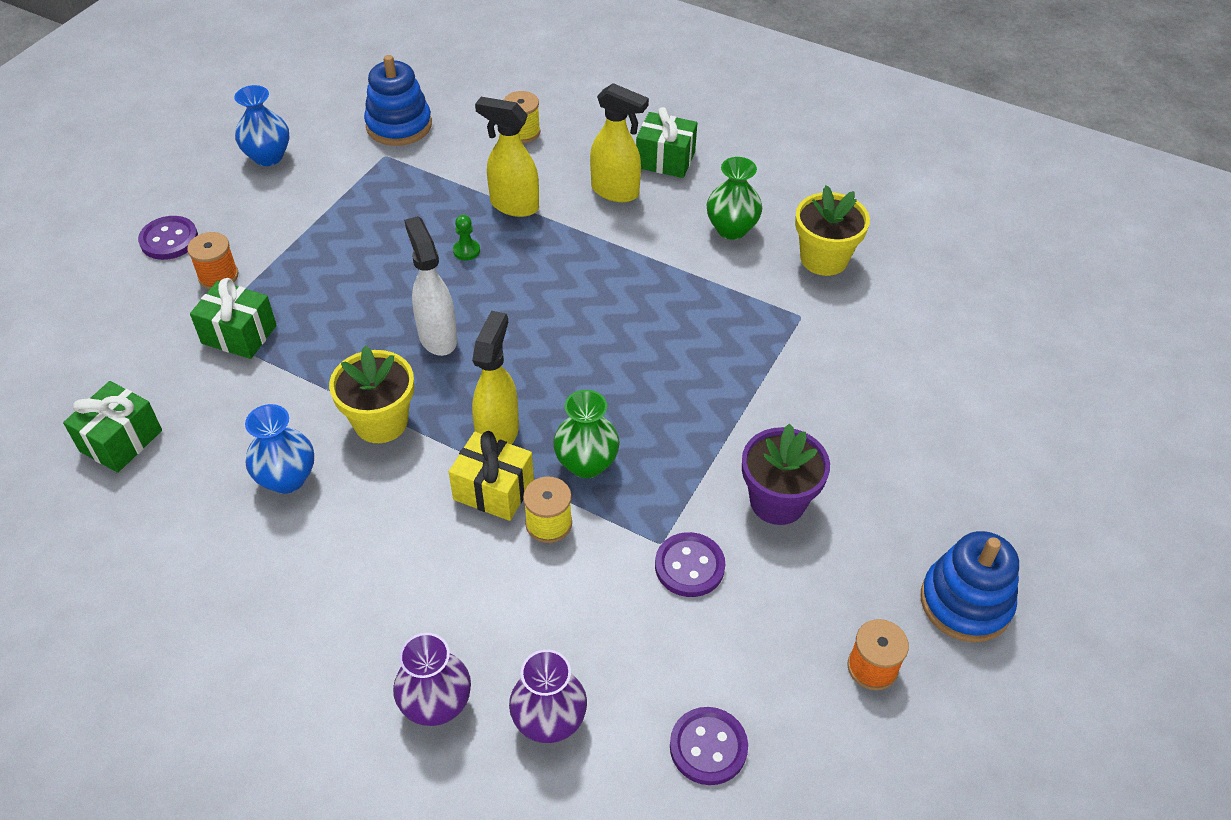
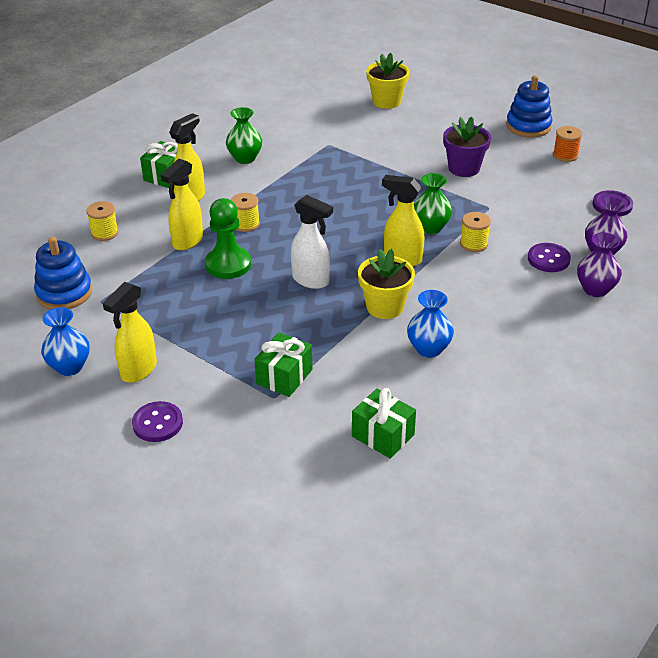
camera: 80 degrees left, 10 degrees down
(218, 276) = (214, 391): orange spool -> none
(258, 209) = (138, 370): none -> yellow spray bottle
(437, 337) = (311, 280): white spray bottle -> white spray bottle turned 135 degrees counterclockwise
(466, 251) = (228, 264): green pawn -> green pawn, size x2.28
(493, 490) = (447, 263): yellow gift -> none
(562, 254) = (246, 224): none -> yellow spool
(689, 566) = (505, 200): purple button -> purple button (548, 259)
(824, 259) = (283, 131): yellow flower pot -> yellow flower pot (386, 101)

